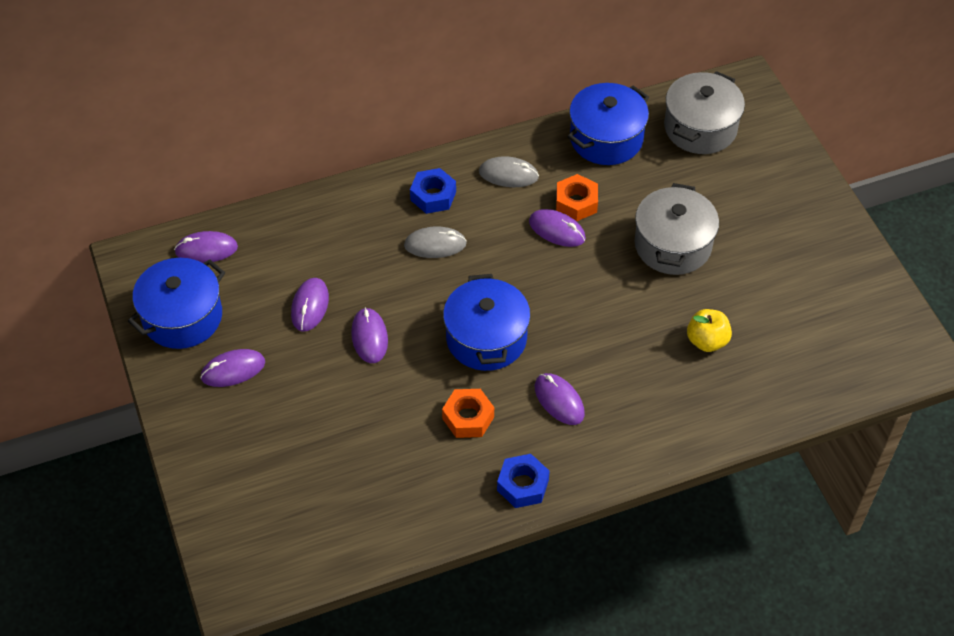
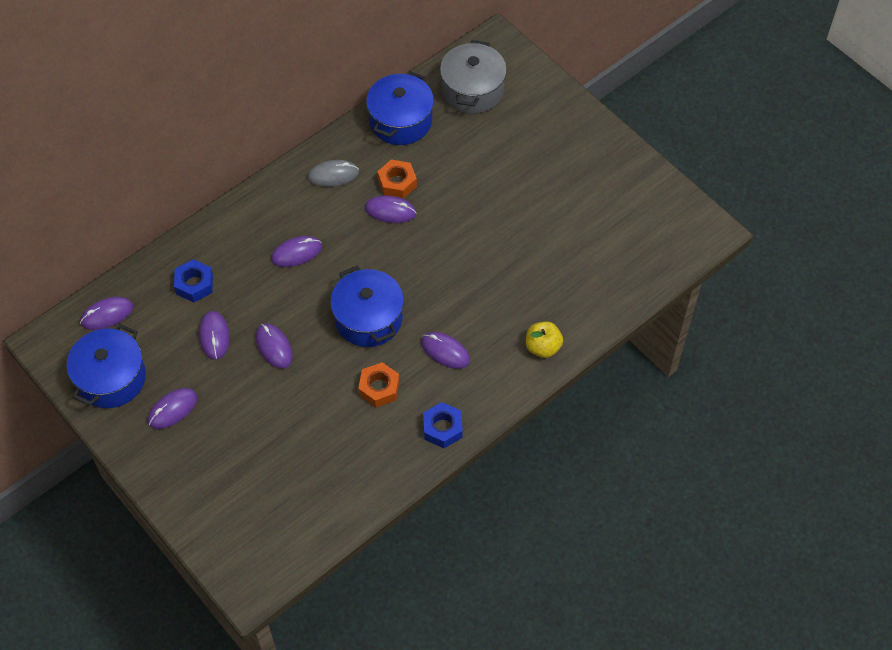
camera: 20 degrees left, 5 degrees up
(433, 196) = (278, 212): blue nut -> blue nut (194, 284)
(435, 245) = (296, 253): grey mouse -> purple mouse
(673, 245) = (486, 196): grey pot -> none
(707, 341) = (541, 267): yellow apple -> yellow apple (543, 347)

